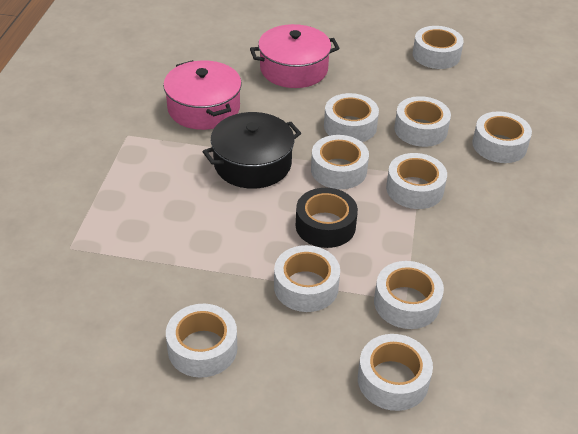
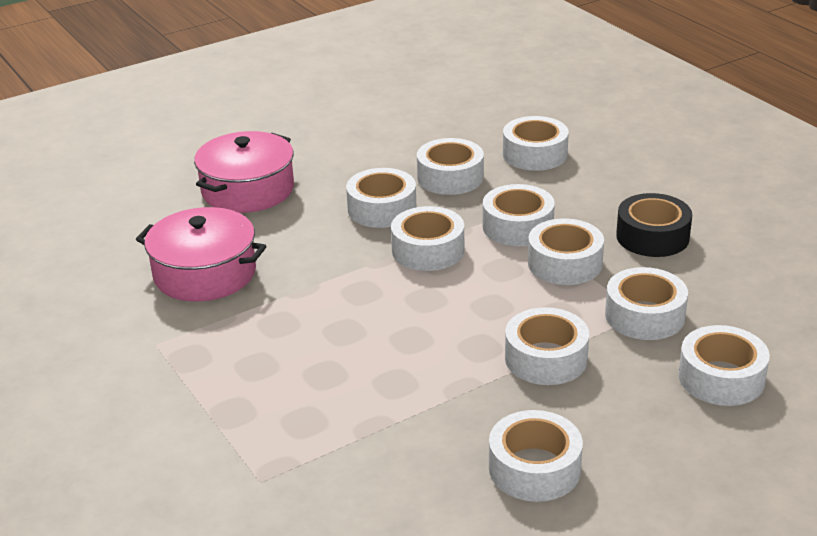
camera: 40 degrees left, 10 degrees down
(252, 163) = (336, 292): black pot -> none
(325, 226) = (487, 301): black tape -> black tape (652, 236)
(436, 55) = (371, 110): white tape -> white tape (565, 263)

